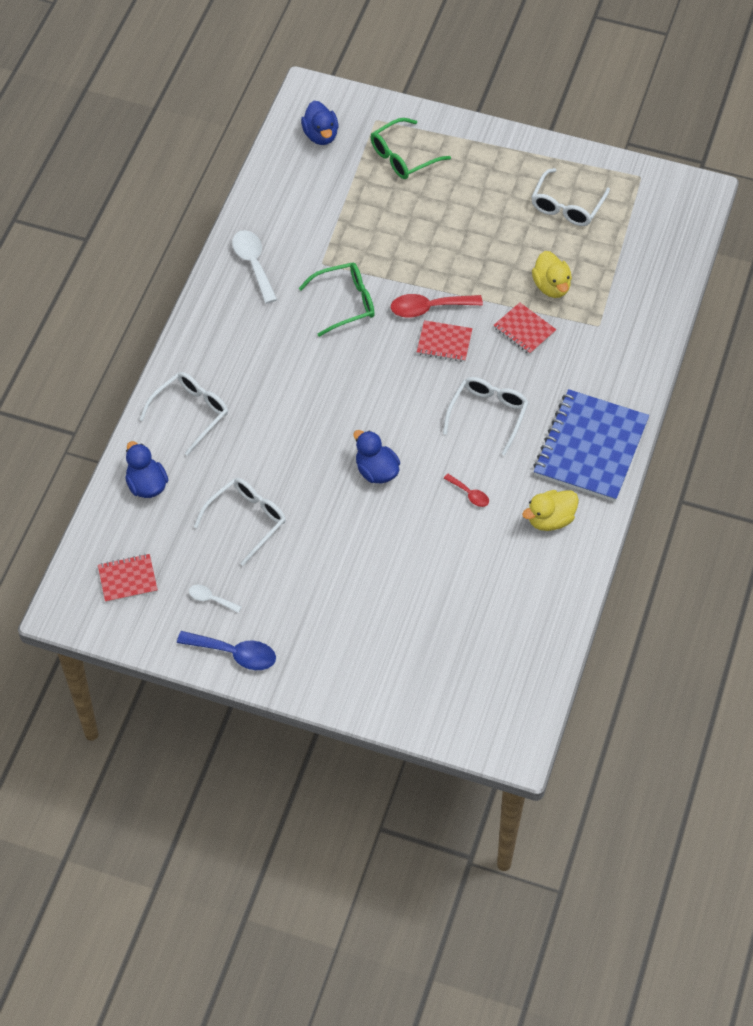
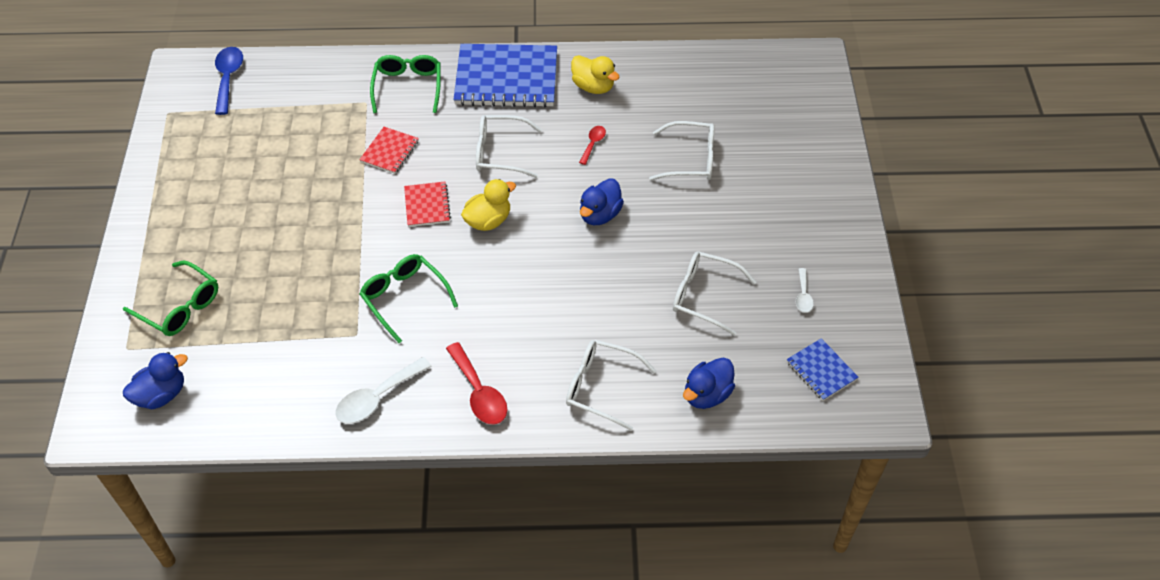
camera: 110 degrees left, 5 degrees down
(127, 579) = (821, 371): red notebook -> blue notebook
(234, 653) = (847, 259): blue spoon -> blue spoon (228, 78)
(429, 308) = (388, 228): red spoon -> red spoon (479, 393)
(551, 286) = (329, 145): yellow duck -> yellow duck (488, 221)
(567, 206) = (220, 157): white glasses -> white glasses (690, 159)
(608, 363) = (408, 87): none -> green glasses

